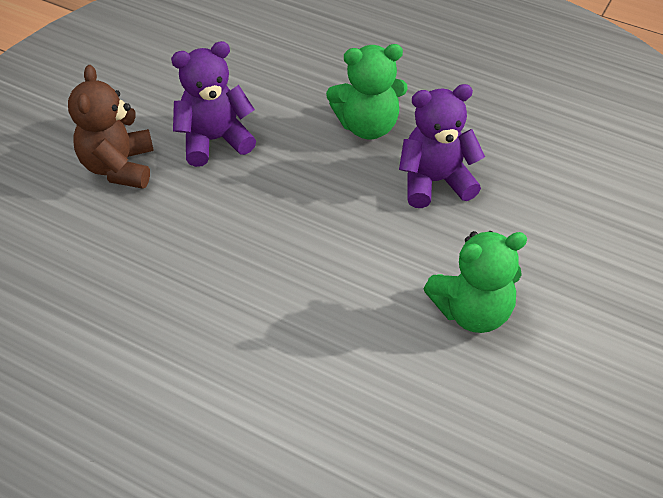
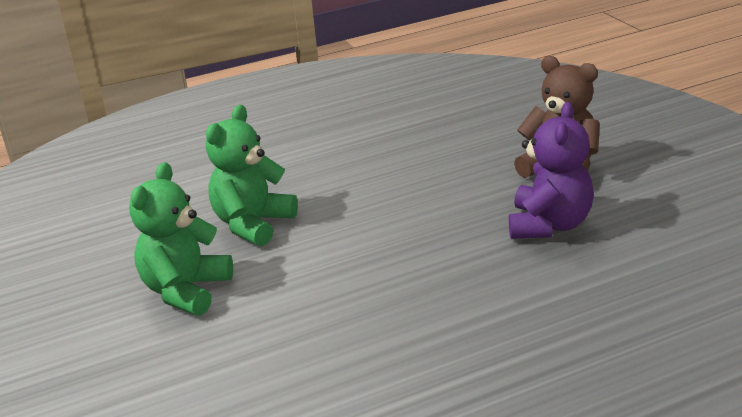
camera: 130 degrees right, 20 degrees down
(367, 126) = (475, 327): green teddy bear -> green teddy bear (253, 224)
(435, 181) = (344, 338): purple teddy bear -> none

